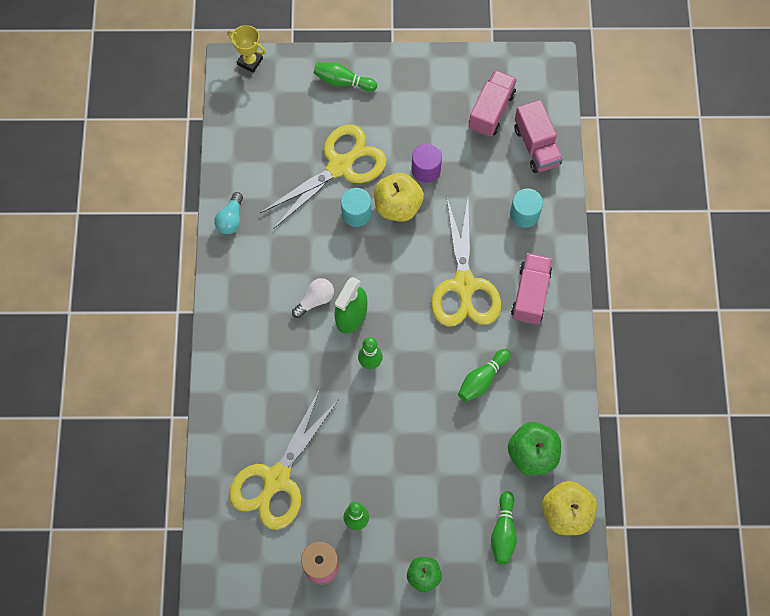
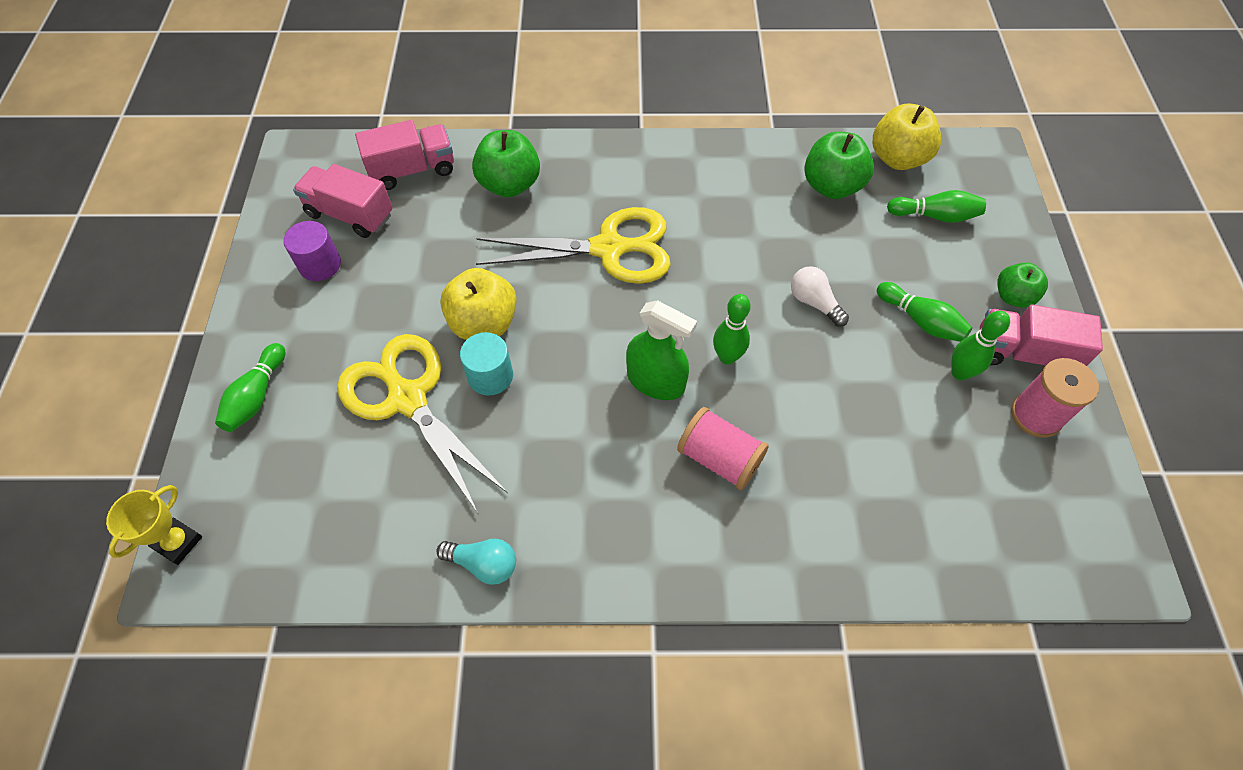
camera: 90 degrees left, 10 degrees down
(276, 479) = (921, 478): yellow scissors -> none
(294, 353) = (719, 458): none -> pink spool
(315, 300) = (632, 430): white light bulb -> white light bulb (814, 303)
(426, 169) = (429, 289): purple cylinder -> purple cylinder (320, 265)
(482, 379) = (740, 232): green bowling pin -> green bowling pin (921, 321)
(524, 214) = (509, 184): turquoise cylinder -> green apple
(530, 294) = (622, 182): pink truck -> pink truck (1023, 353)

